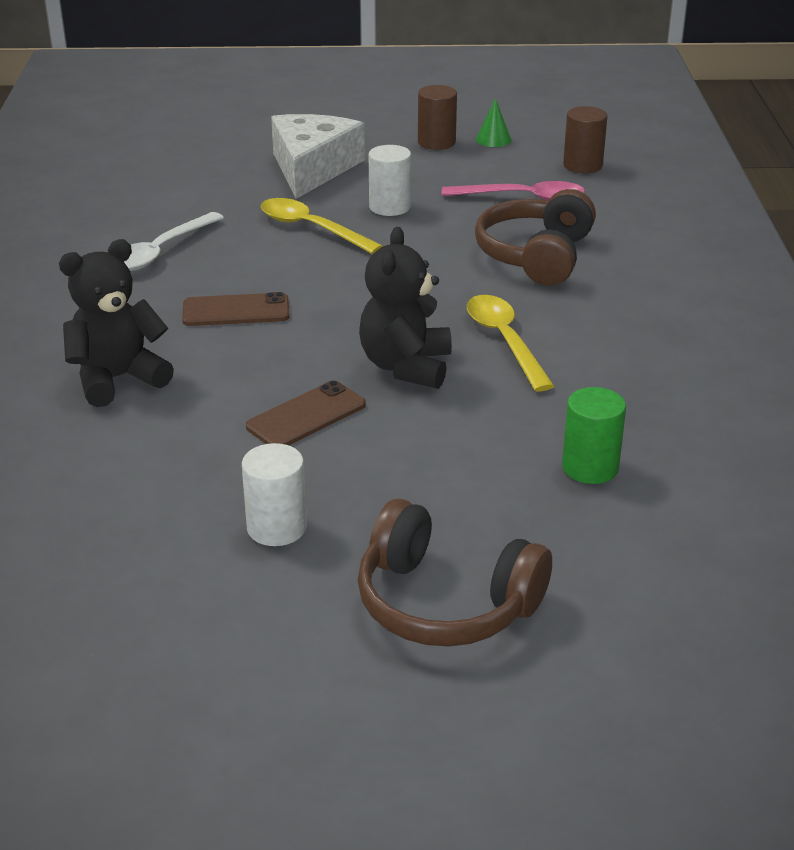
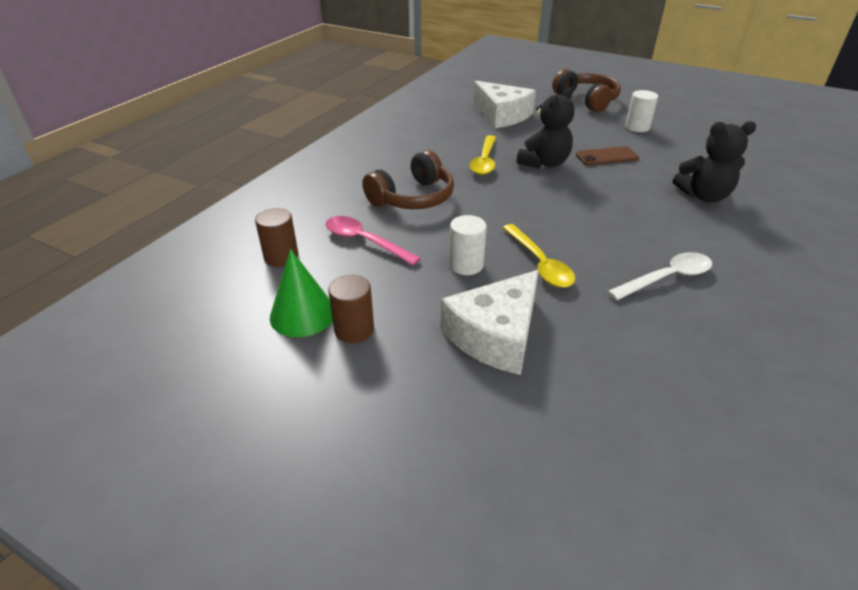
camera: 150 degrees left, 5 degrees up
(236, 311) = (623, 216): brown phone -> none
(493, 139) = (303, 314): green cone -> green cone, size x1.82
(590, 467) = (502, 115): green cylinder -> white cheese

